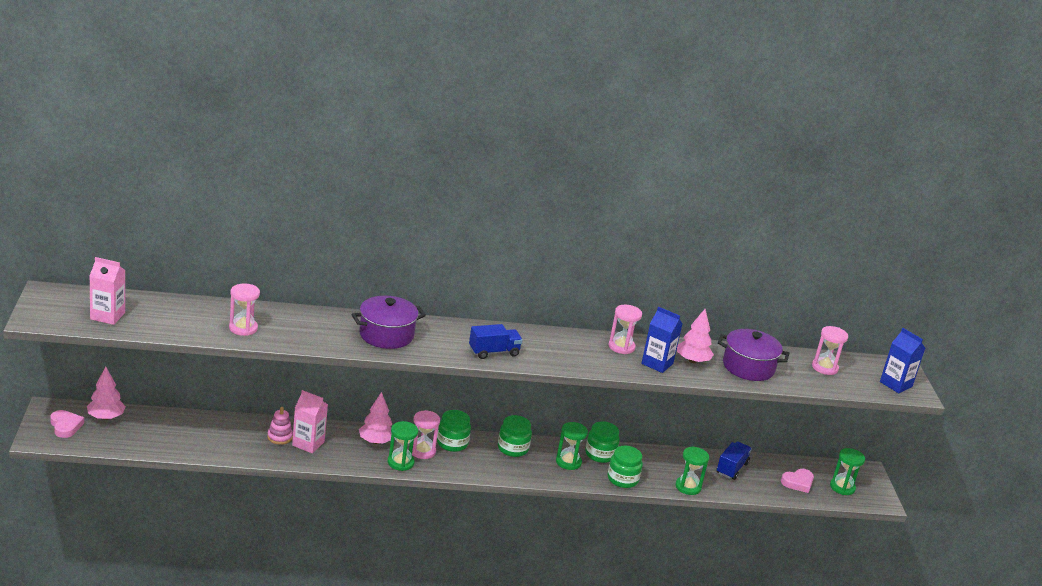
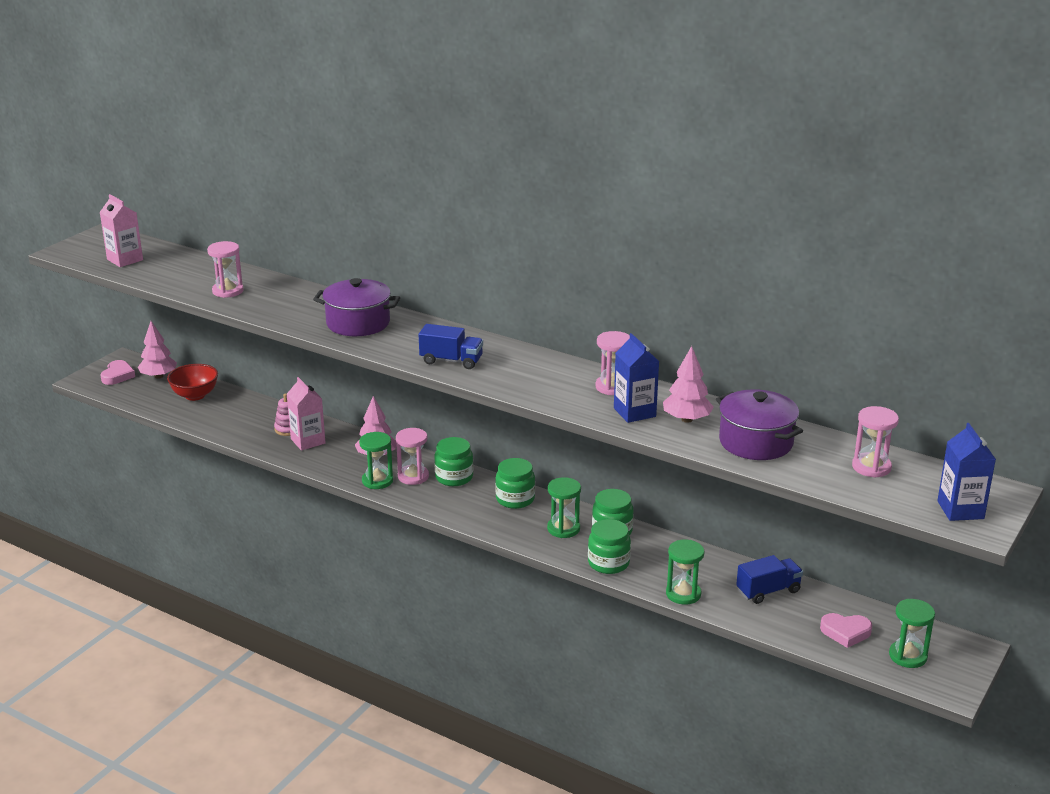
camera: 40 degrees right, 0 degrees up
(162, 427) = (195, 395): none -> red bowl

